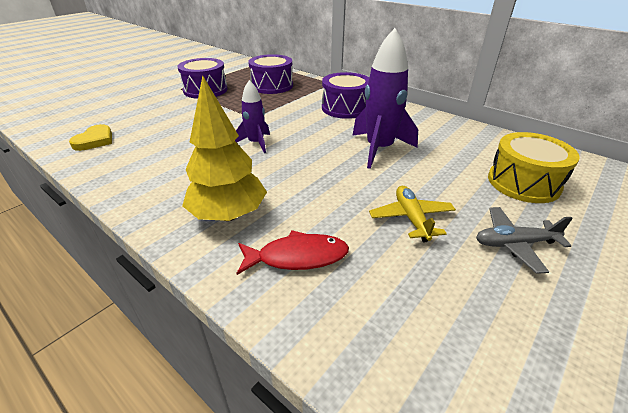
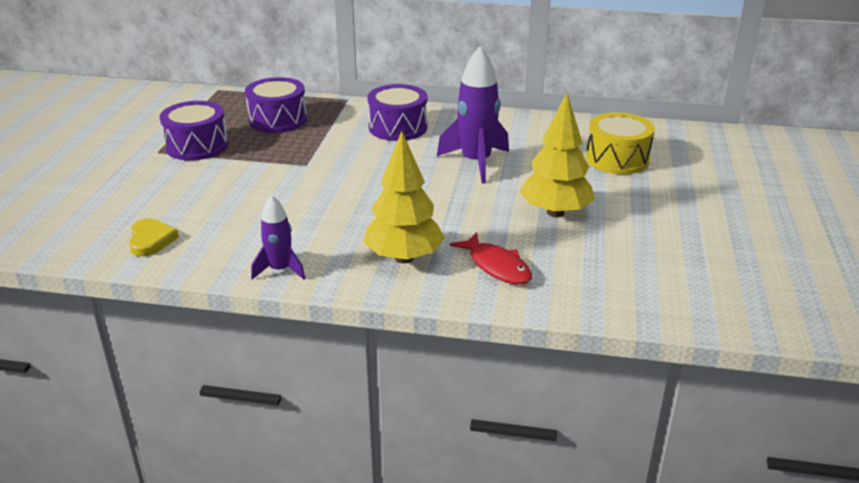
camera: 30 degrees left, 5 degrees down
(256, 143) = (347, 191): purple rocket -> purple rocket (280, 270)
(297, 257) = (496, 266): red fish -> red fish turned 90 degrees clockwise
(411, 218) = (555, 212): yellow plane -> yellow tree
(514, 244) = (639, 207): grey plane -> none

